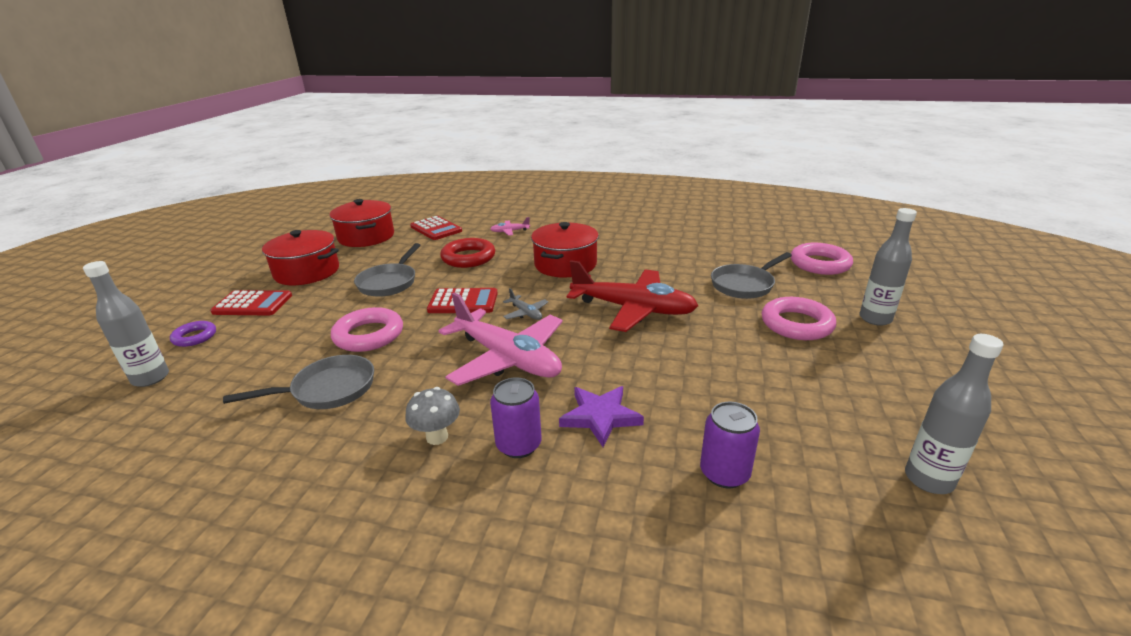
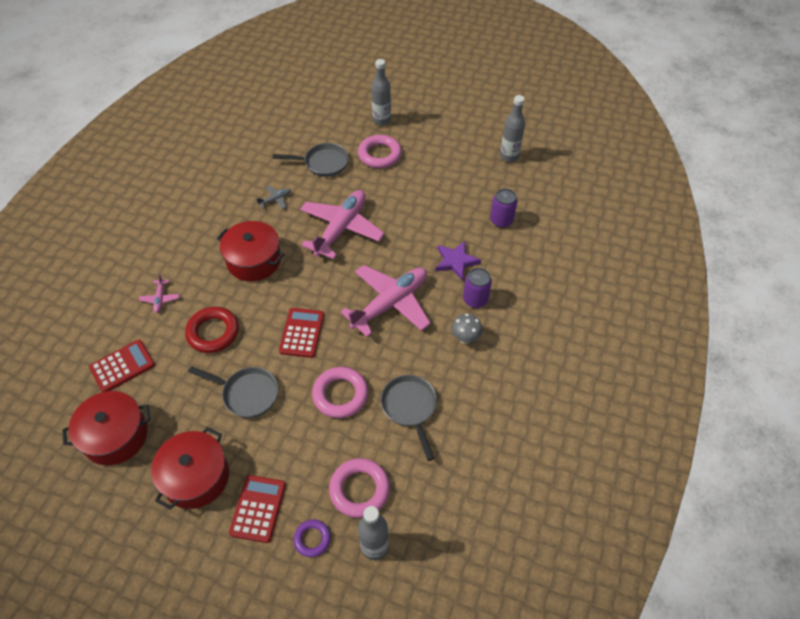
camera: 85 degrees left, 25 degrees up
(526, 313) = (331, 291): grey plane -> grey plane (275, 200)
(633, 309) = (341, 228): red plane -> pink plane
(744, 285) = (323, 163): grey pan -> grey pan turned 60 degrees counterclockwise
(820, 264) = (304, 117): pink ring -> pink ring (359, 489)

